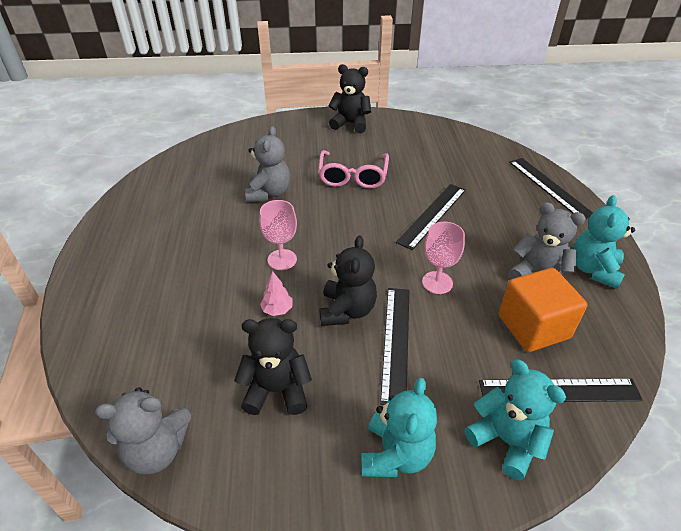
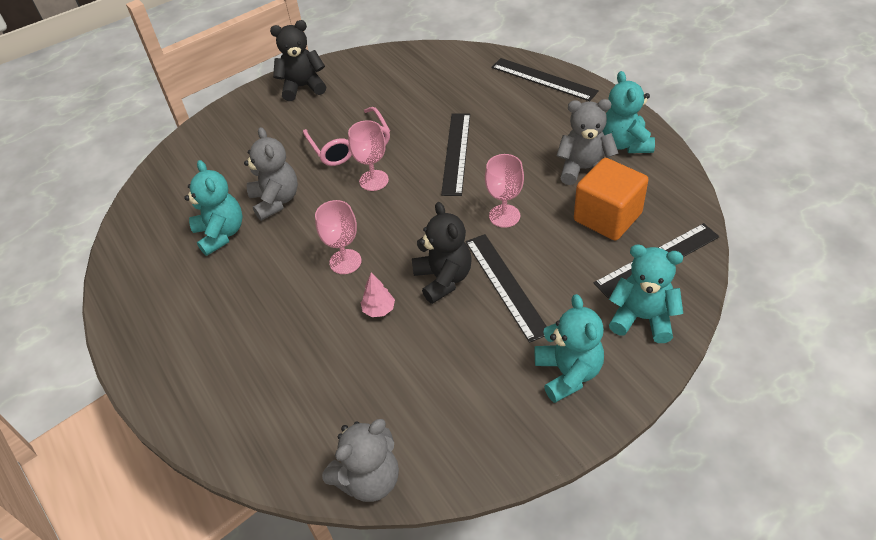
camera: 25 degrees left, 5 degrees up
(213, 199) = (221, 234): none -> turquoise teddy bear
(277, 390) = (434, 377): black teddy bear -> none
(351, 208) = (374, 180): none -> pink goblet

